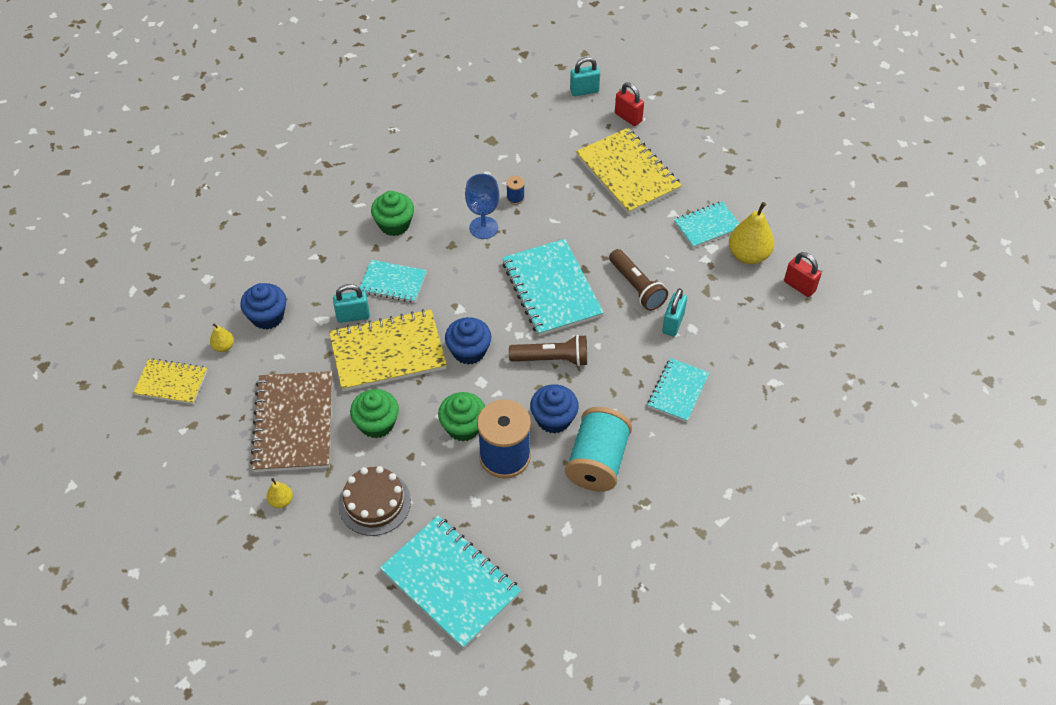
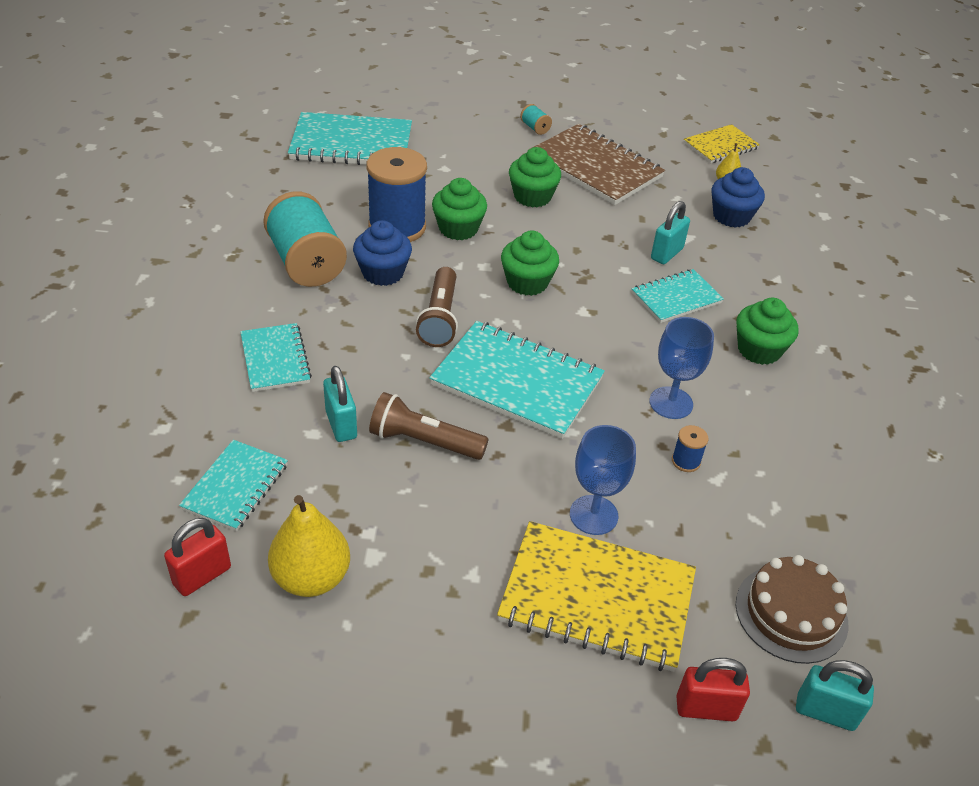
camera: 135 degrees right, 10 degrees down
(281, 501) = (535, 128): yellow pear -> turquoise spool
(374, 502) = (466, 156): brown cake -> brown cake (791, 613)
(388, 352) = (596, 244): yellow notebook -> none
(469, 351) = (527, 282): blue cupcake -> green cupcake
(552, 359) = (439, 318): brown flashlight -> brown flashlight turned 45 degrees counterclockwise
(584, 91) = (825, 712): turquoise padlock -> turquoise padlock turned 75 degrees clockwise
(590, 203) = (593, 515): none -> blue goblet
(707, 226) = (407, 586): turquoise notebook -> turquoise notebook (235, 487)
(799, 286) = (202, 576): red padlock -> red padlock turned 45 degrees counterclockwise

